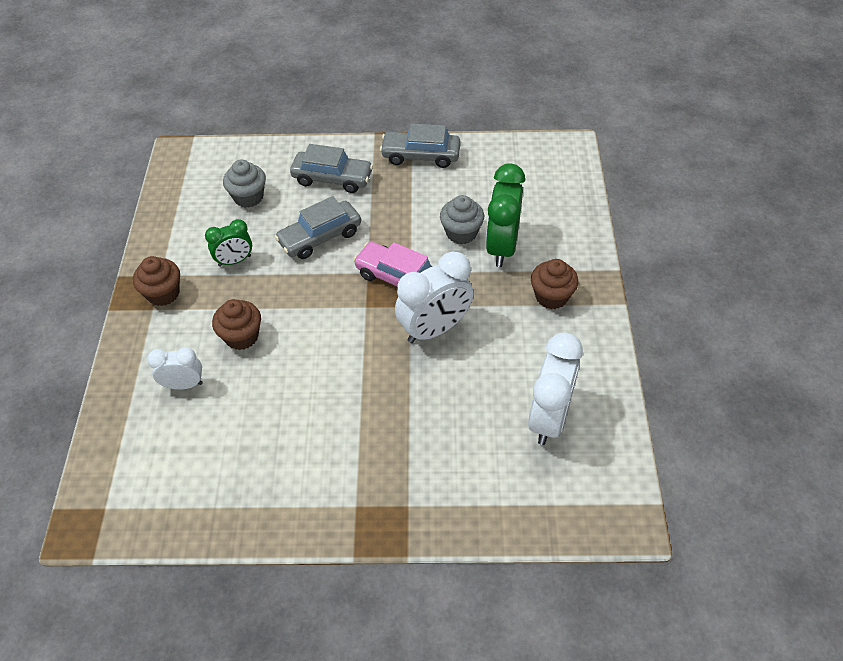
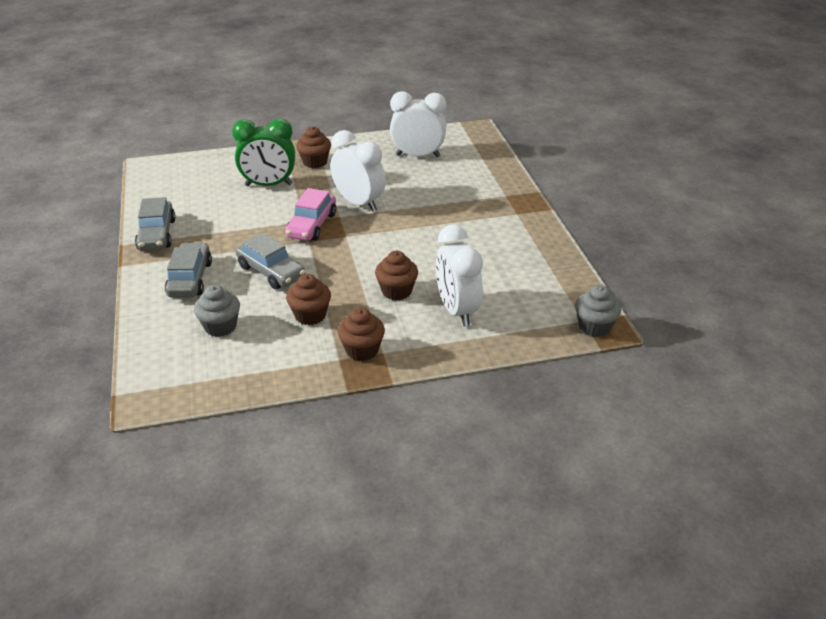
camera: 105 degrees left, 15 degrees down
(184, 384) = (457, 310): white clock -> white clock, size x1.73
(235, 261) = (310, 315): green clock -> brown cupcake
(461, 233) = (255, 203): grey cupcake -> grey cupcake (594, 327)

